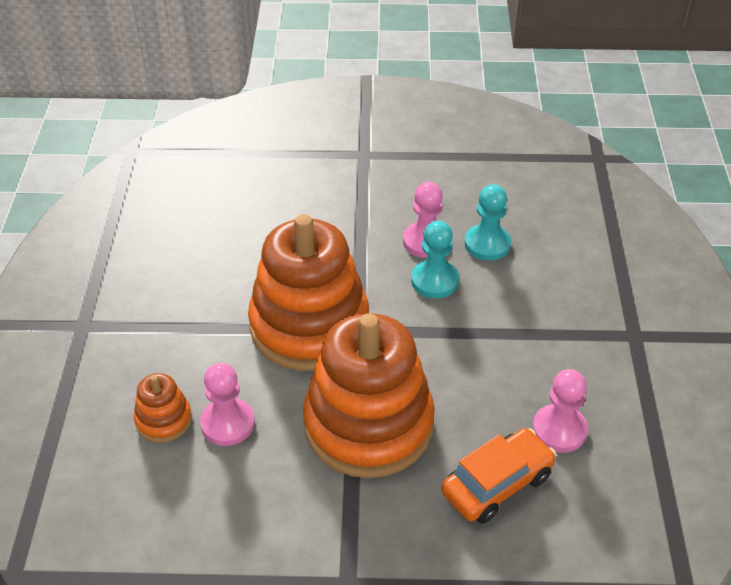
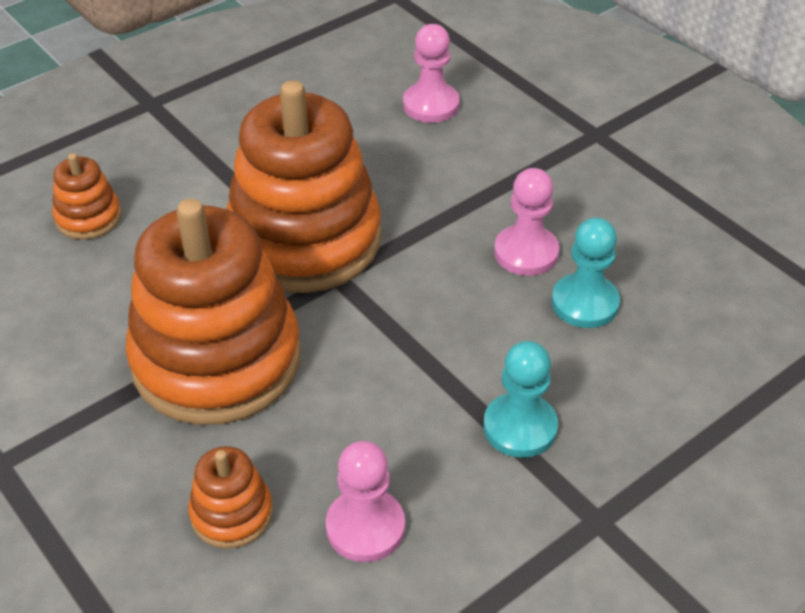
camera: 50 degrees right, 0 degrees up
(227, 423) = (123, 260): pink pawn -> pink pawn (431, 105)
(434, 281) = (475, 293): turquoise pawn -> turquoise pawn (520, 427)
(497, 484) = (231, 513): orange car -> orange stacking toy

